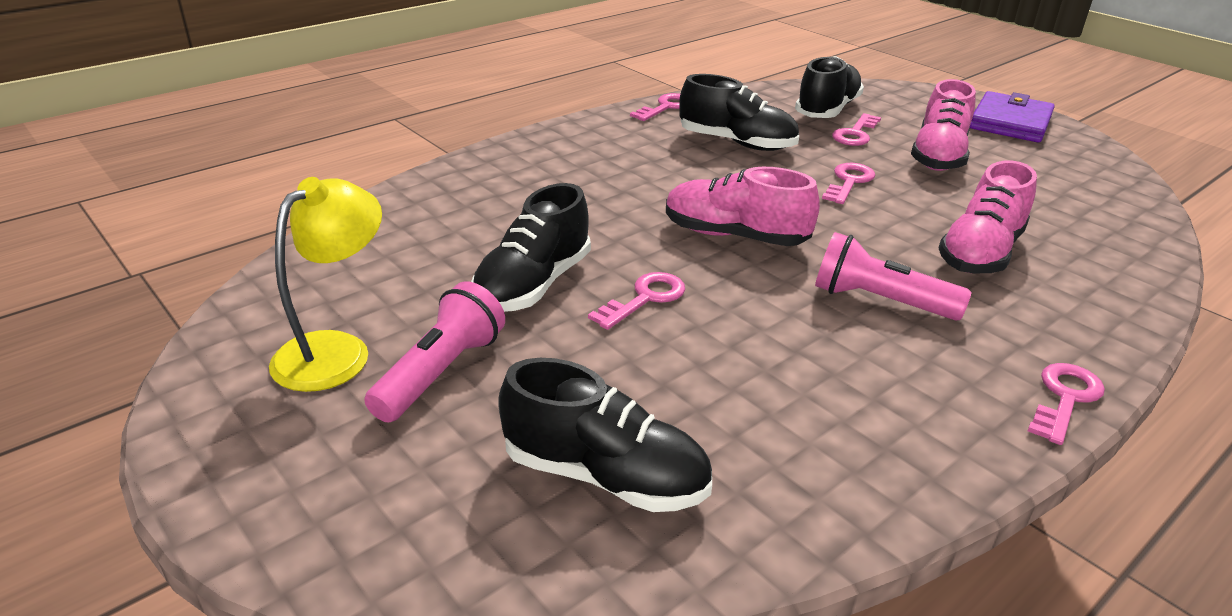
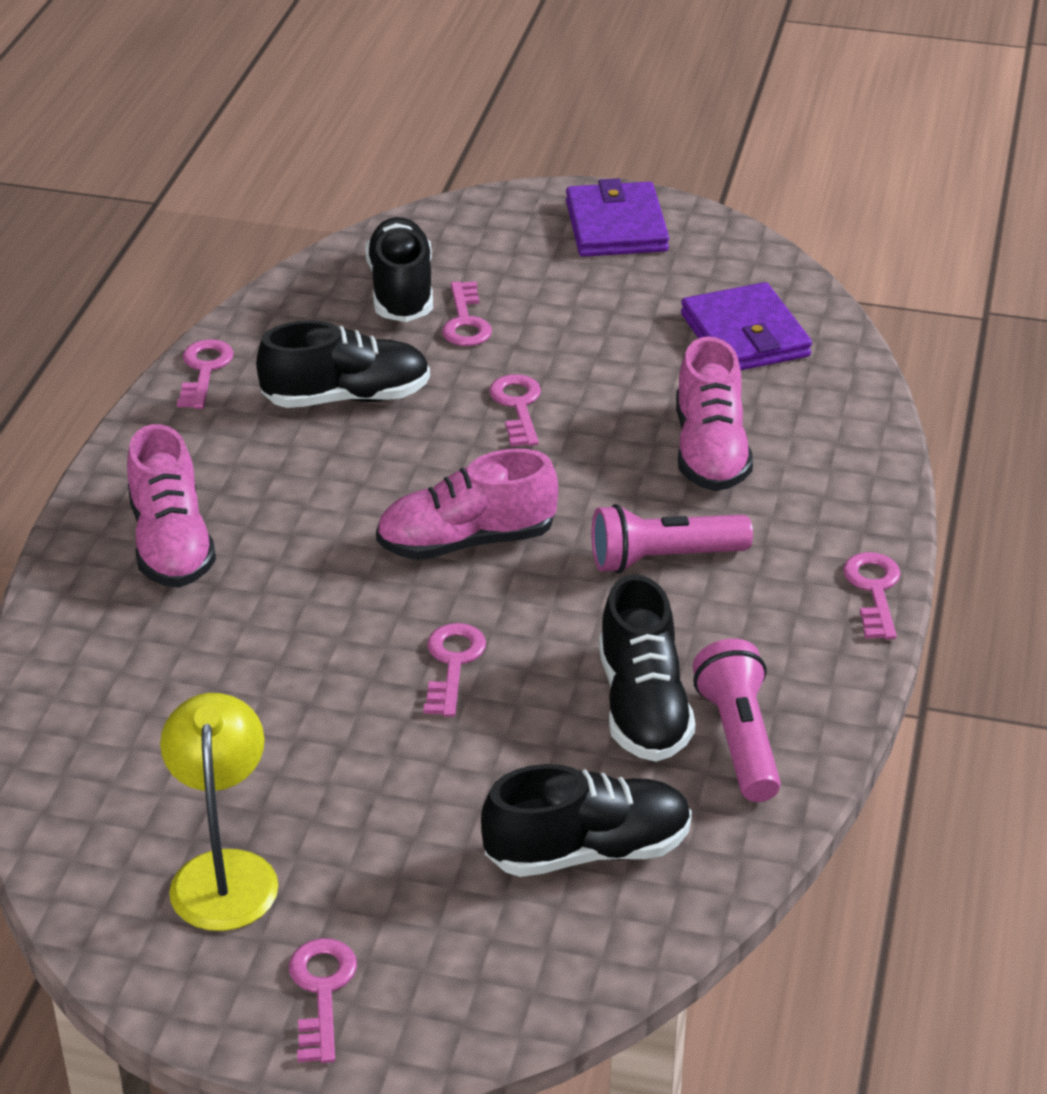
camera: 35 degrees left, 5 degrees up
(282, 467) = (321, 992): none -> pink key
(440, 372) = (350, 839): pink flashlight -> pink flashlight (738, 739)
(533, 285) = (329, 703): black shoe -> black shoe (643, 706)
(938, 156) = (579, 321): pink shoe -> pink shoe (171, 544)
(1068, 200) = (745, 335): none -> purple wallet

